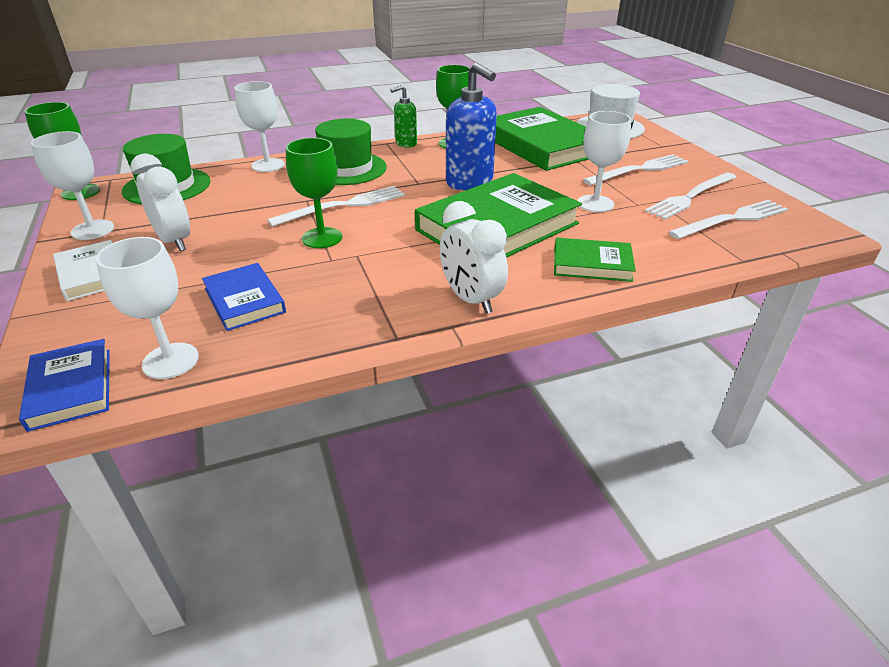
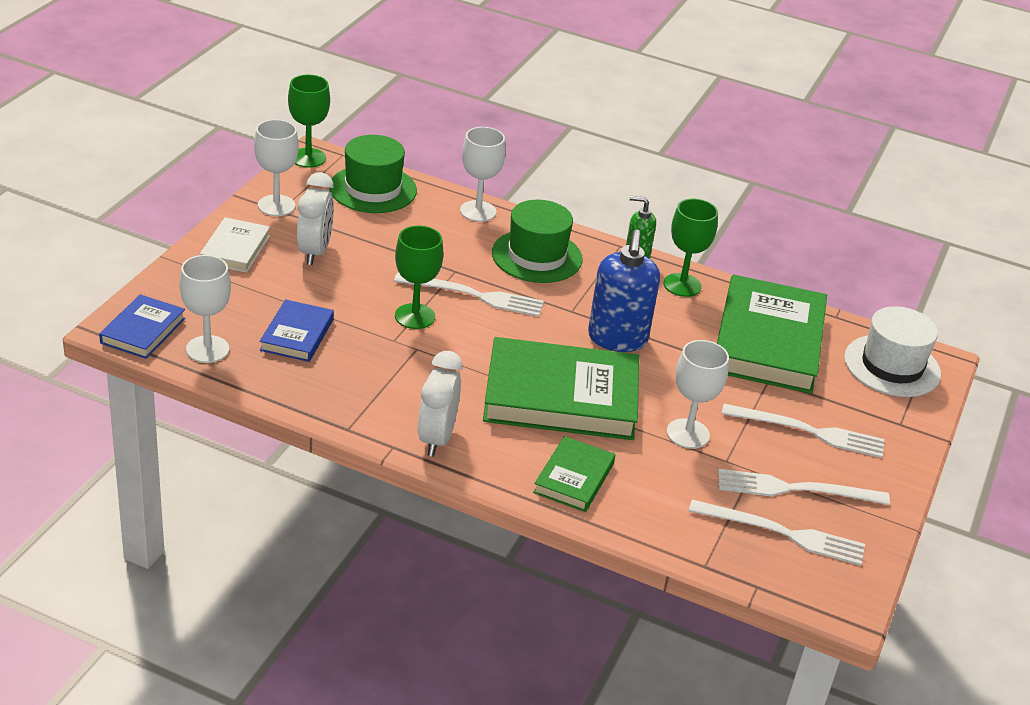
camera: 40 degrees right, 0 degrees up
(592, 264) = (573, 478): green book -> green book turned 60 degrees clockwise

